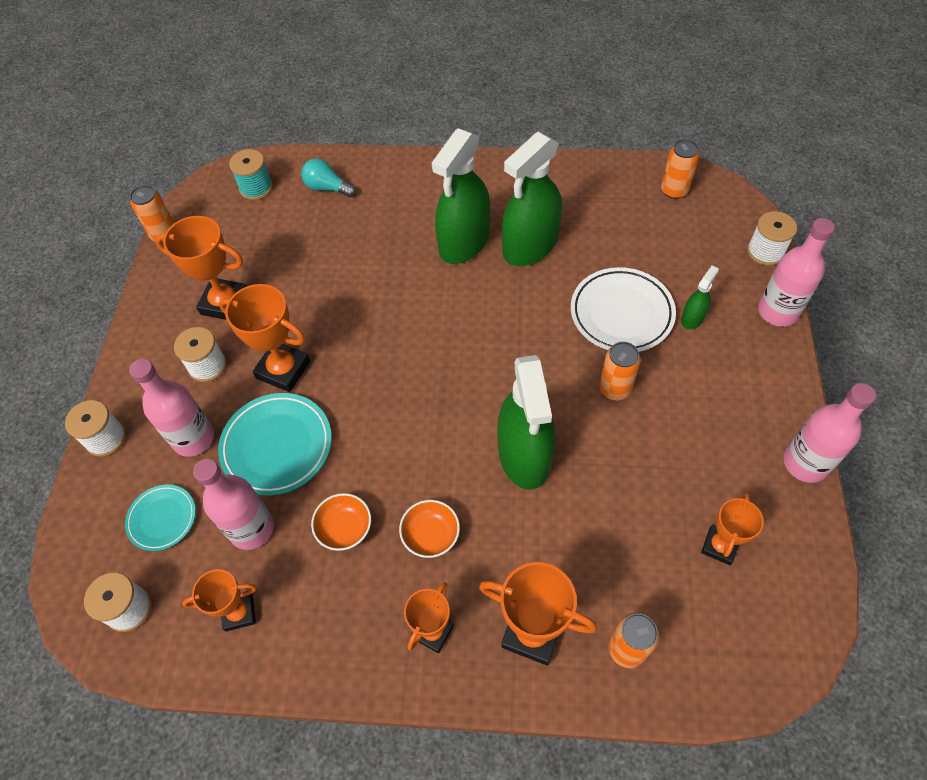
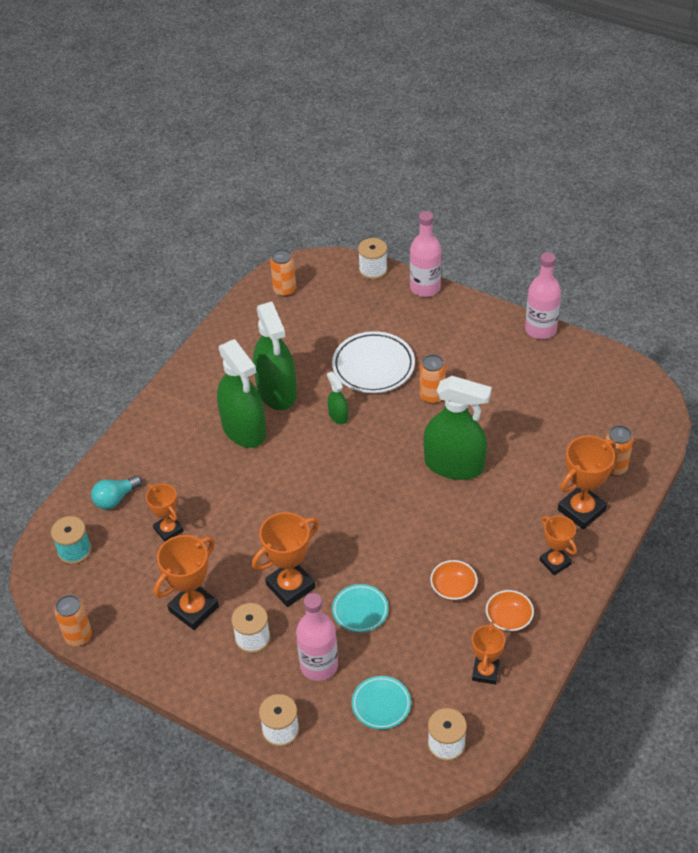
camera: 65 degrees left, 10 degrees down
(251, 528) = (422, 646): pink bottle -> none
(277, 446) = (360, 610): turquoise plate -> turquoise plate, size x0.59
(430, 535) = (485, 539): orange bowl -> orange bowl (508, 619)
(692, 318) = (402, 331): green spray bottle -> green spray bottle (338, 415)
(719, 546) = (572, 395): orange trophy -> orange trophy (168, 530)

